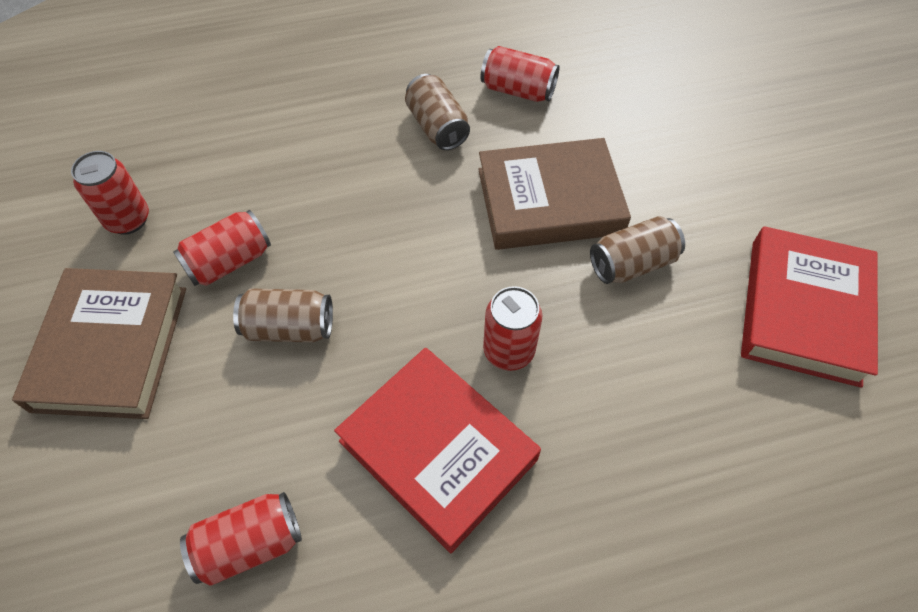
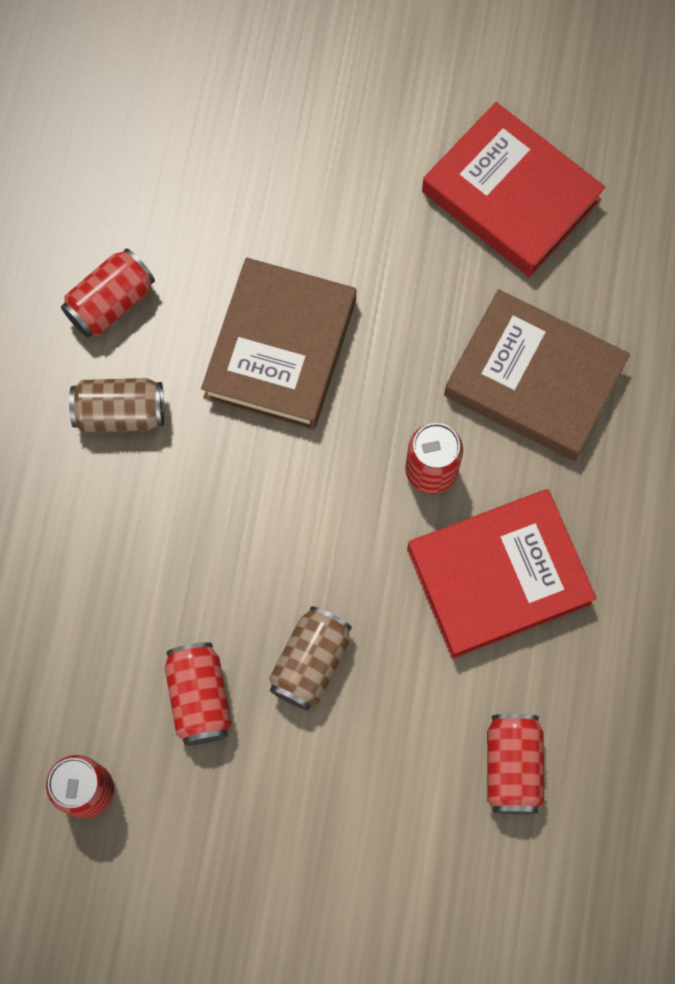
camera: 65 degrees left, 15 degrees up
(111, 348) = (251, 844): brown book -> brown book (534, 380)
(632, 263) = (391, 312): brown can -> none

